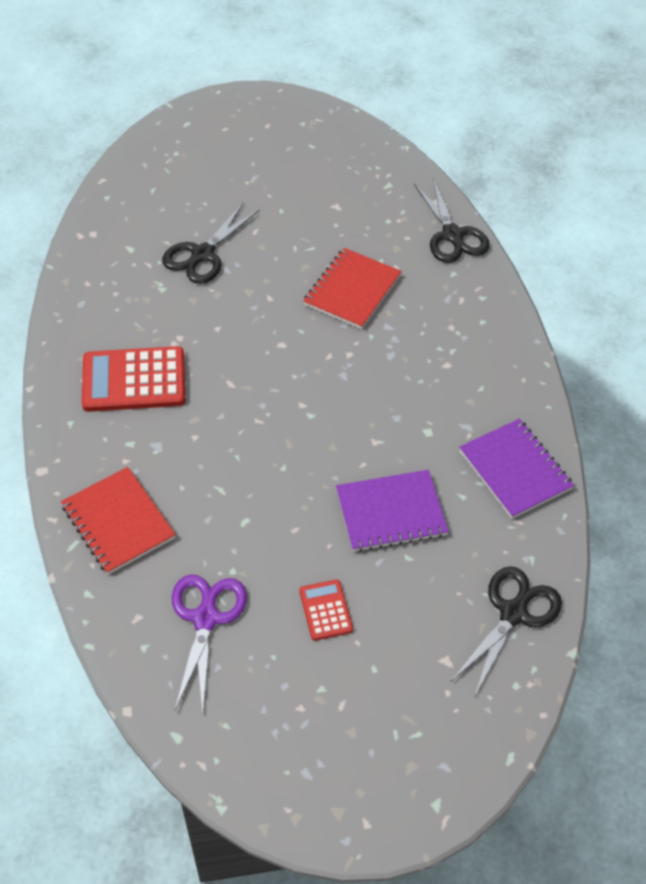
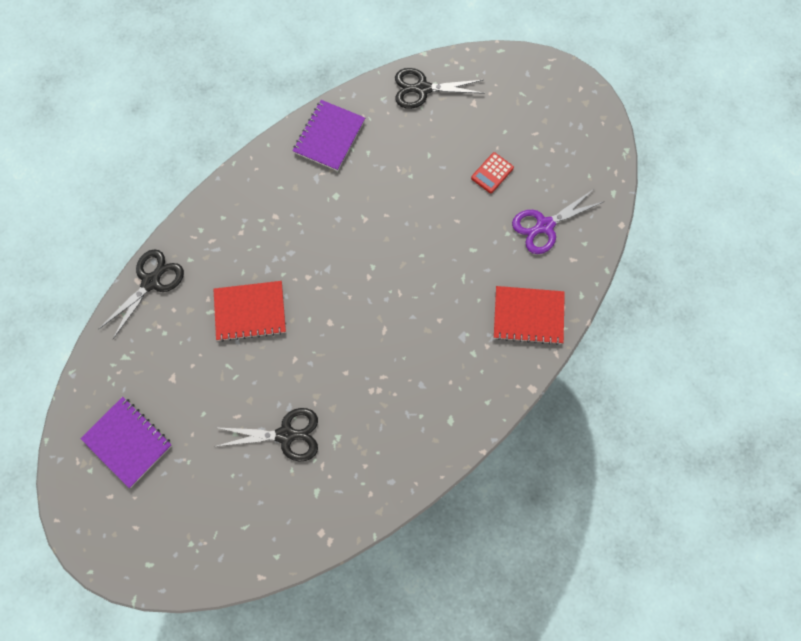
camera: 125 degrees left, 20 degrees up
(118, 522) = (528, 316): red notebook -> red notebook turned 75 degrees clockwise
(134, 380) = (426, 390): red calculator -> none
(391, 512) = (407, 180): purple notebook -> purple notebook (128, 442)

